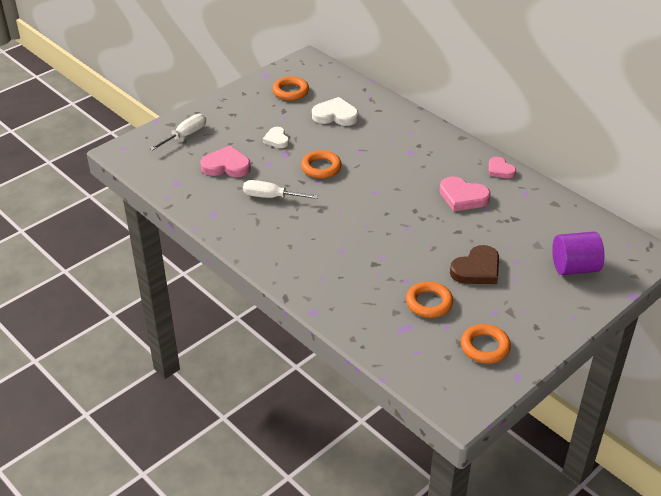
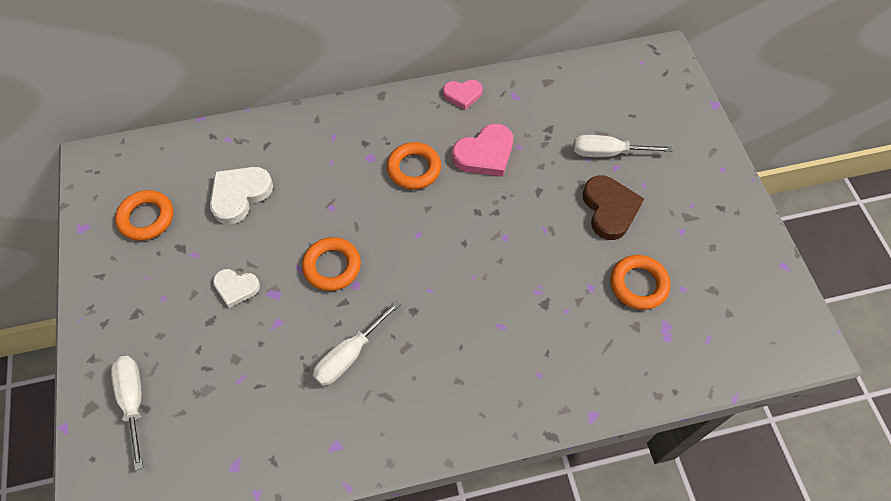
camera: 60 degrees left, 20 degrees up
(226, 166) = (245, 379): pink heart -> none
(485, 347) = (730, 270): orange ring -> orange ring (414, 169)
(524, 253) = (607, 153): none -> white screwdriver
(574, 268) = (652, 124): purple cylinder -> none

